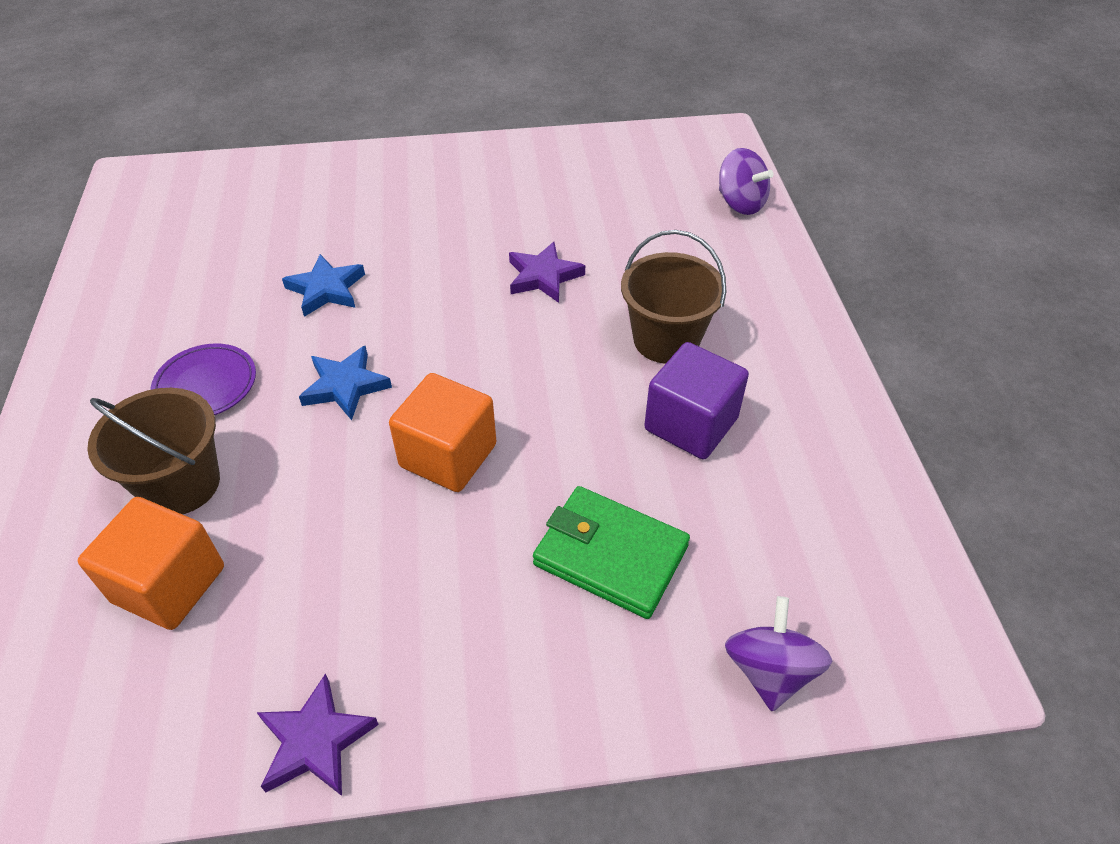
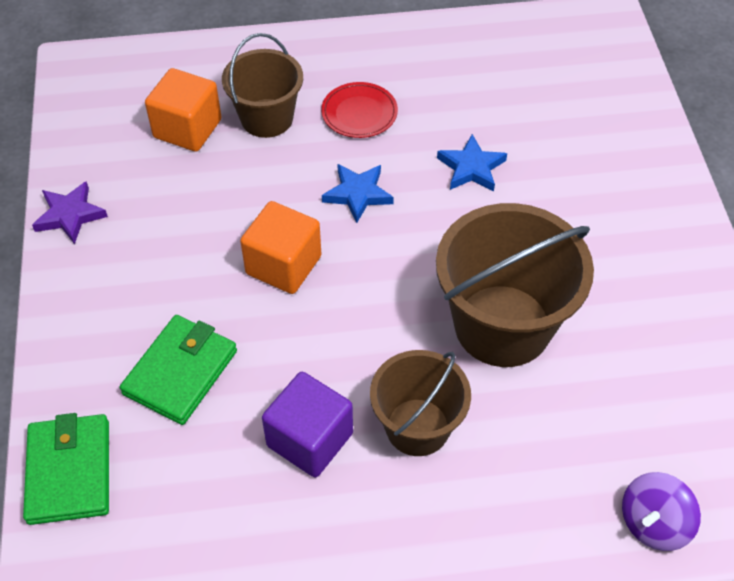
camera: 90 degrees right, 5 degrees up
(206, 385) = (359, 113): purple plate -> red plate
(543, 276) = (502, 325): purple star -> brown bucket
(770, 670) = (69, 472): purple spinning top -> green wallet

